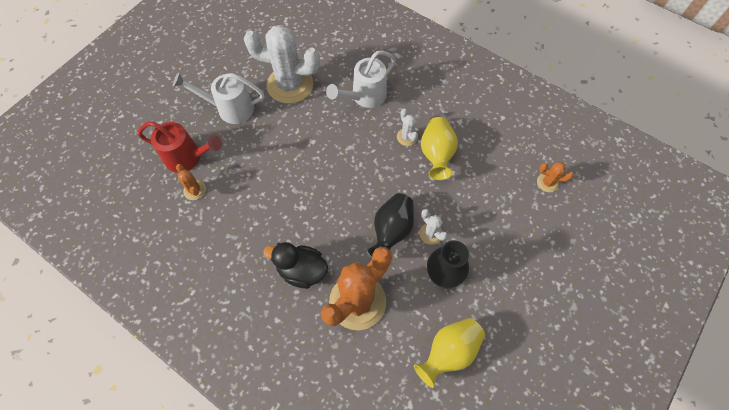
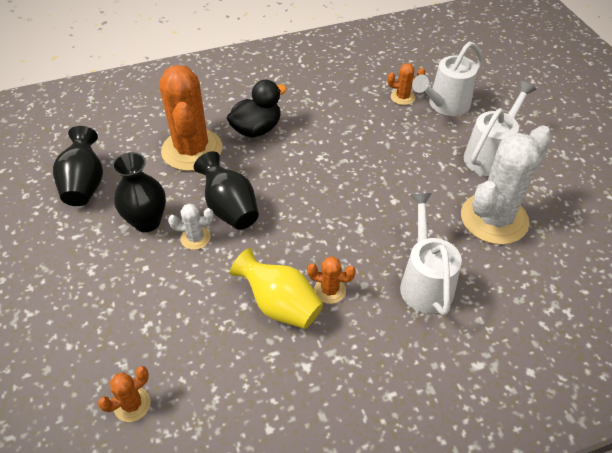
camera: 125 degrees right, 15 degrees down
(188, 158) = (444, 105): red watering can -> white watering can
(407, 137) = (330, 290): white cactus -> orange cactus
(449, 352) = (85, 184): yellow vase -> black vase

